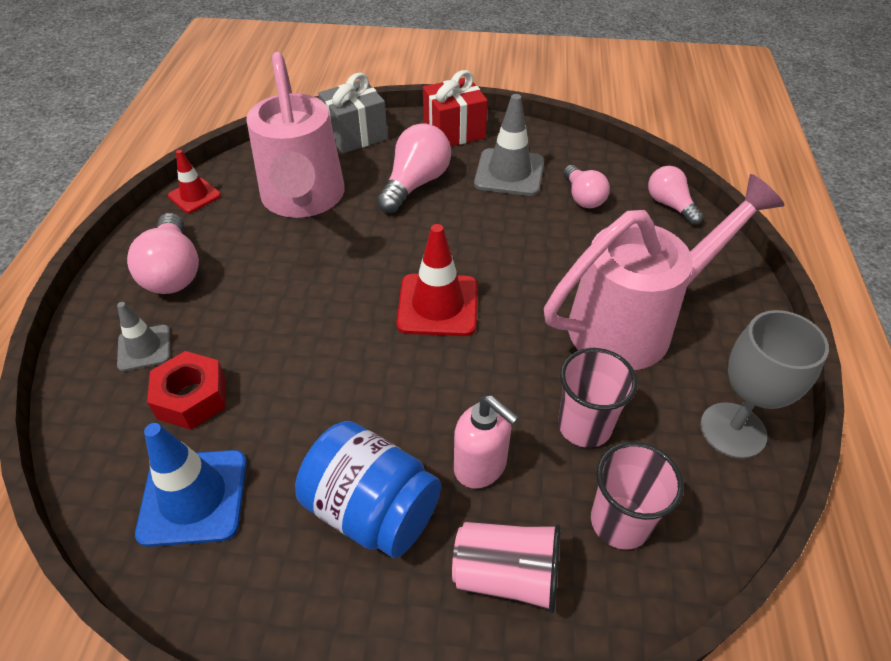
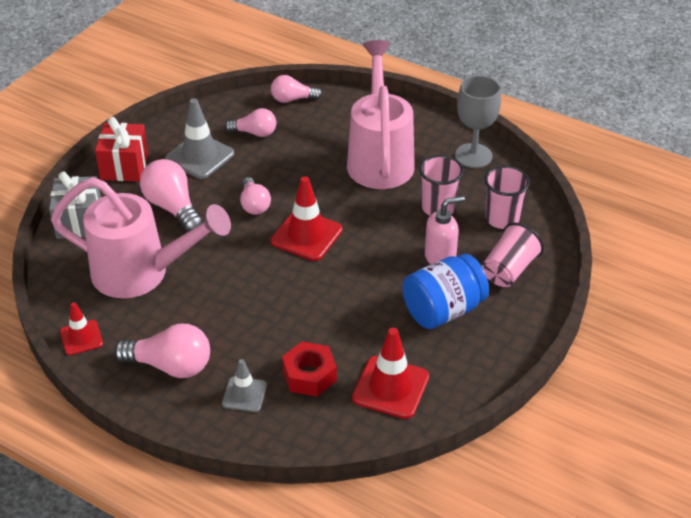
camera: 65 degrees left, 5 degrees down
(193, 497) = (390, 387): blue traffic cone -> red traffic cone
(461, 241) = (254, 205): none -> pink light bulb

